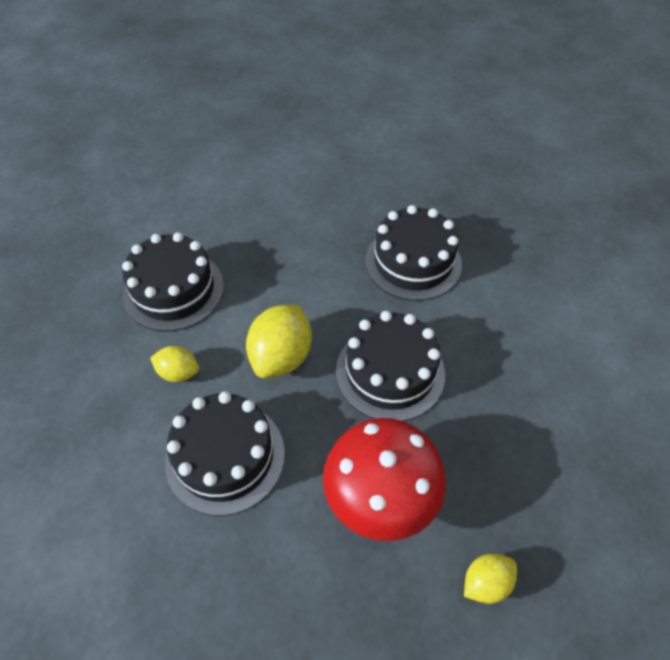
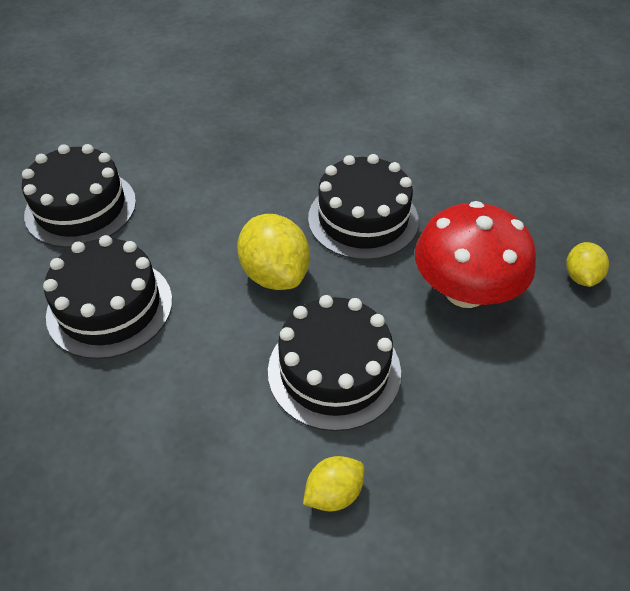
camera: 50 degrees left, 5 degrees down
(178, 373) = (209, 356): yellow lemon -> yellow lemon (333, 493)
(413, 262) = (277, 143): black cake -> black cake (81, 208)

